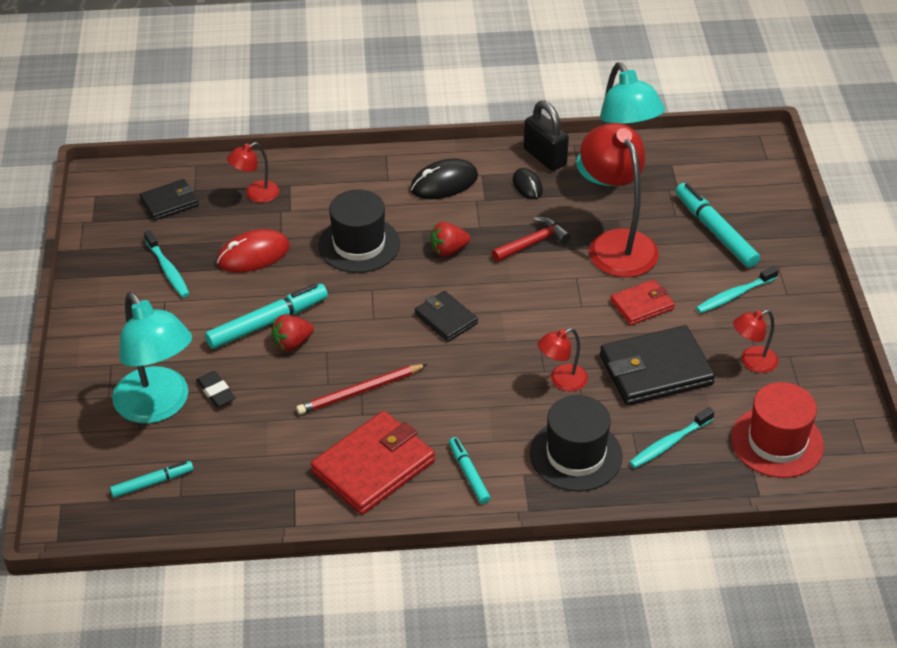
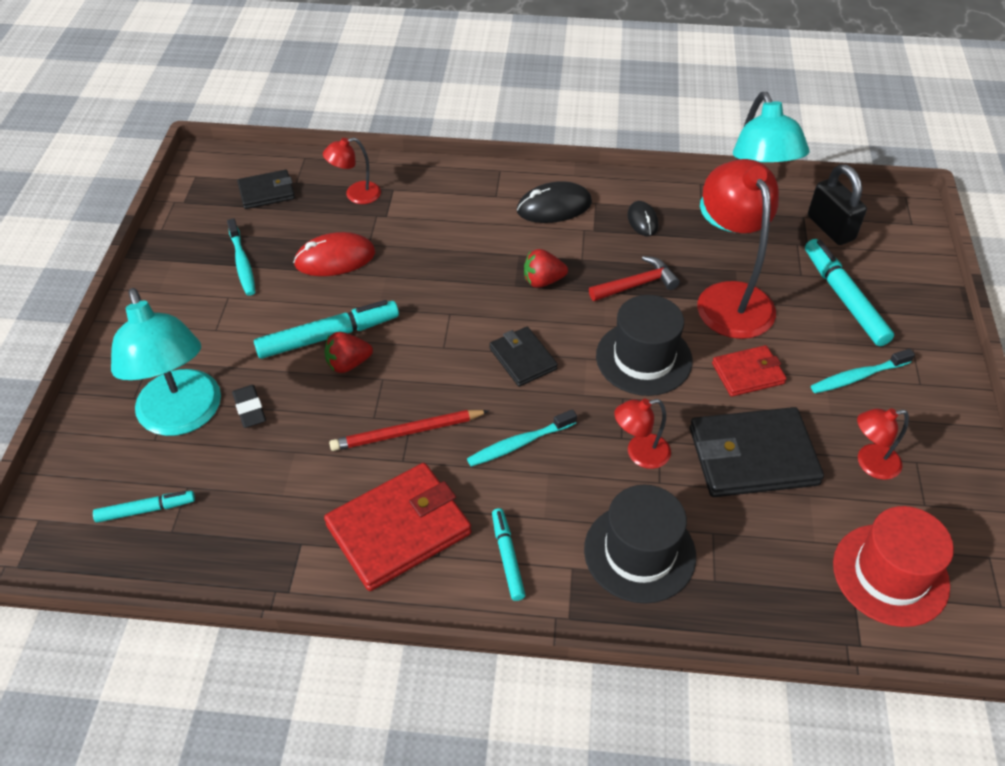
camera: 10 degrees right, 5 degrees up
(359, 244) = (448, 262): black hat -> black hat (644, 358)
(545, 157) = (667, 192): black padlock -> black padlock (830, 228)
(669, 443) = (756, 555): turquoise toothbrush -> turquoise toothbrush (519, 443)

